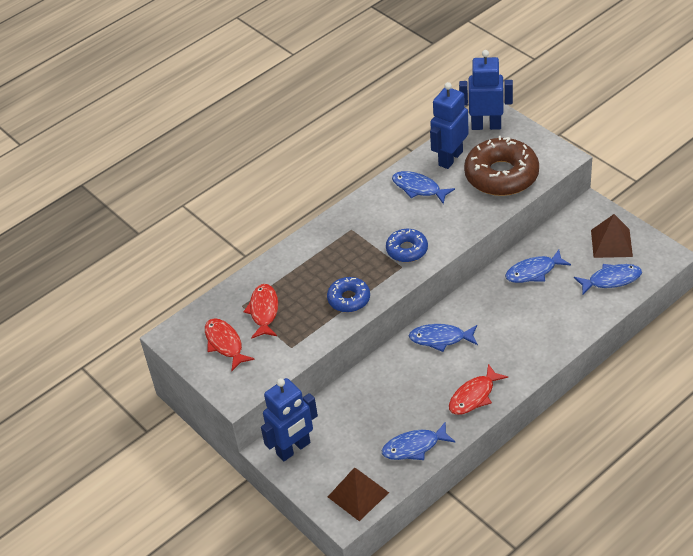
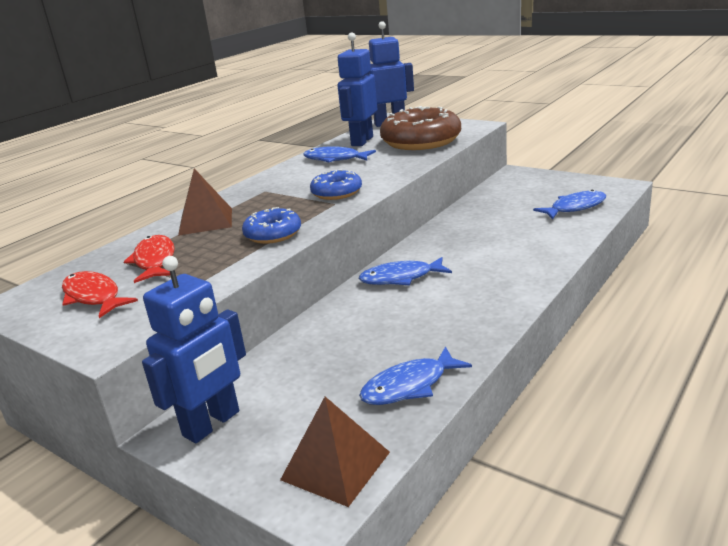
camera: 15 degrees left, 20 degrees down
(474, 396) = (472, 318): red fish -> none
(533, 272) = (484, 216): blue fish -> none
(611, 243) = (555, 187): brown pyramid -> brown pyramid (206, 221)

